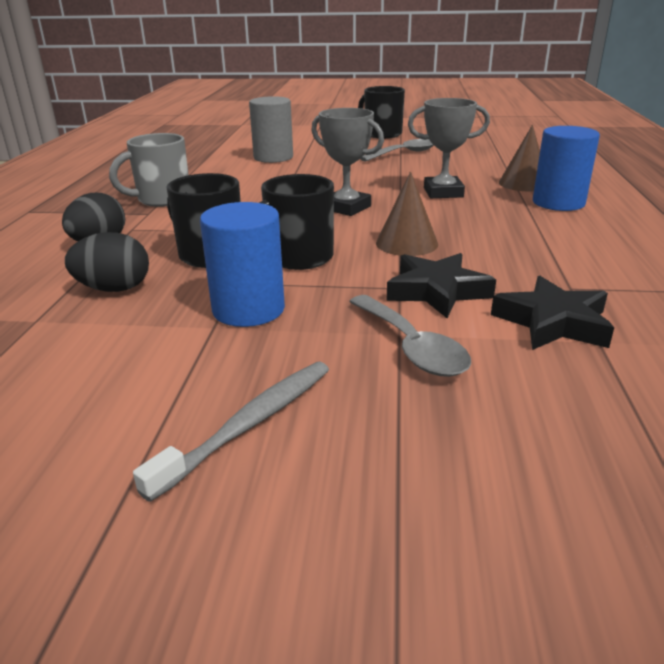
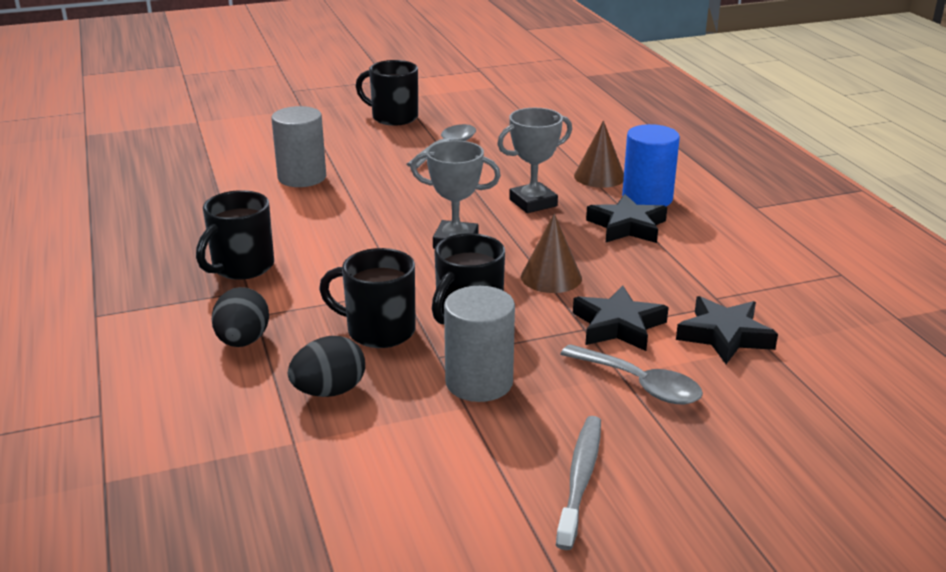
camera: 25 degrees left, 0 degrees up
(162, 199) = (241, 267): grey mug -> black mug
(248, 309) = (479, 382): blue cylinder -> grey cylinder
(519, 219) = (627, 226): none -> black star

